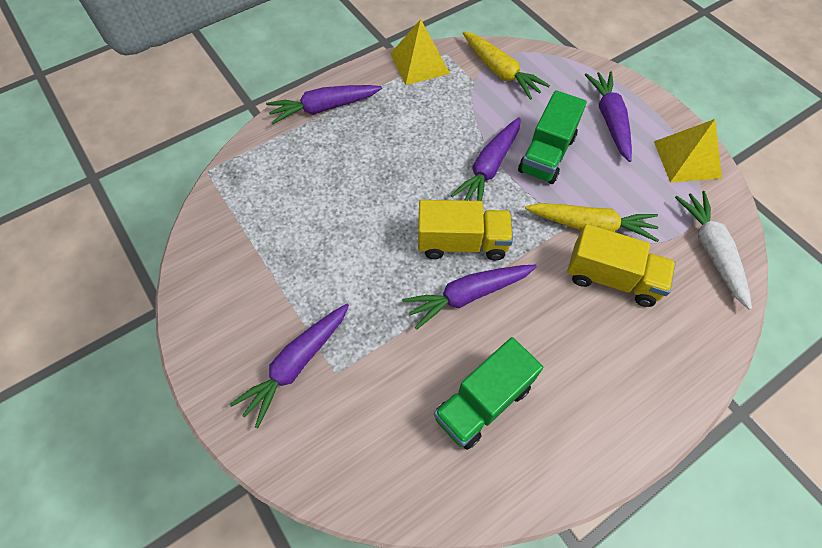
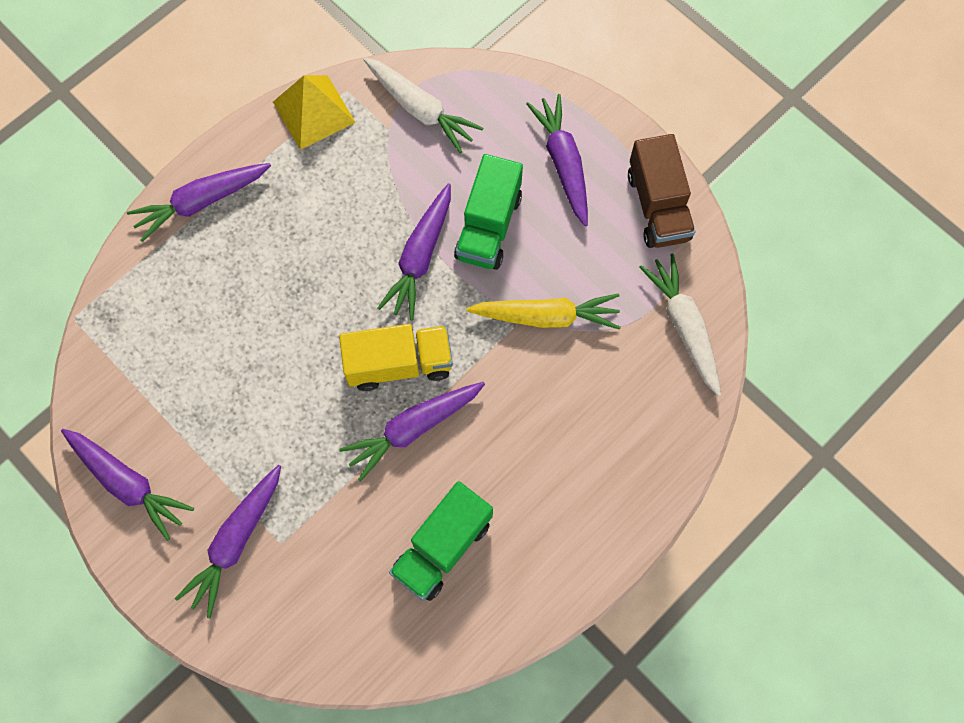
camera: 10 degrees left, 10 degrees up
(215, 300) = (128, 483): none -> purple carrot
(500, 72) = (420, 109): yellow carrot -> white carrot
(612, 278) = (573, 380): yellow truck -> none
(687, 159) = (658, 206): yellow pyramid -> brown truck

